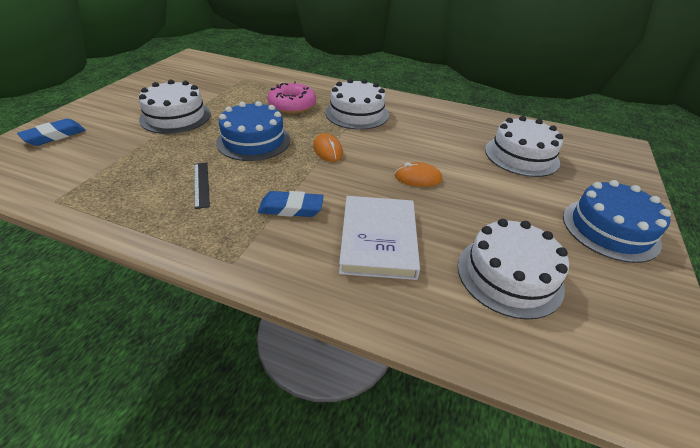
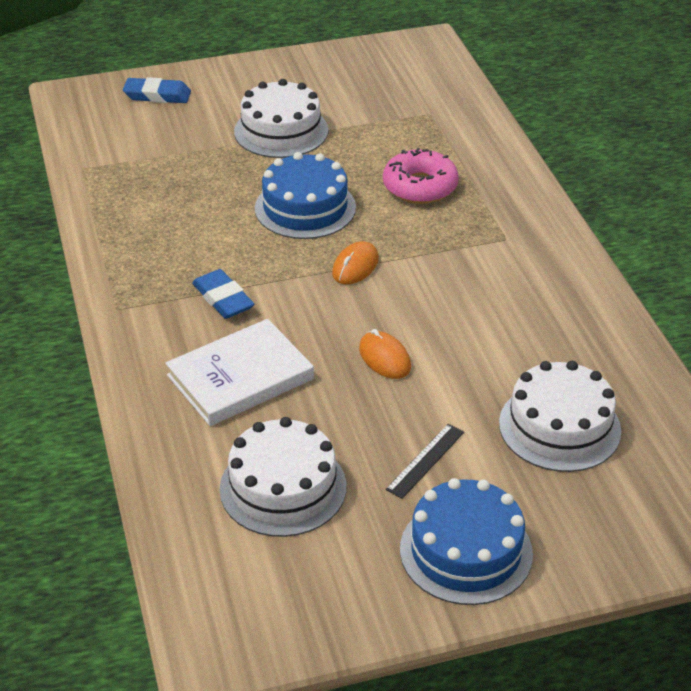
camera: 55 degrees right, 0 degrees up
(201, 184) = (193, 225): black ruler -> black ruler (425, 460)
(357, 113) = (473, 243): white cake -> none

